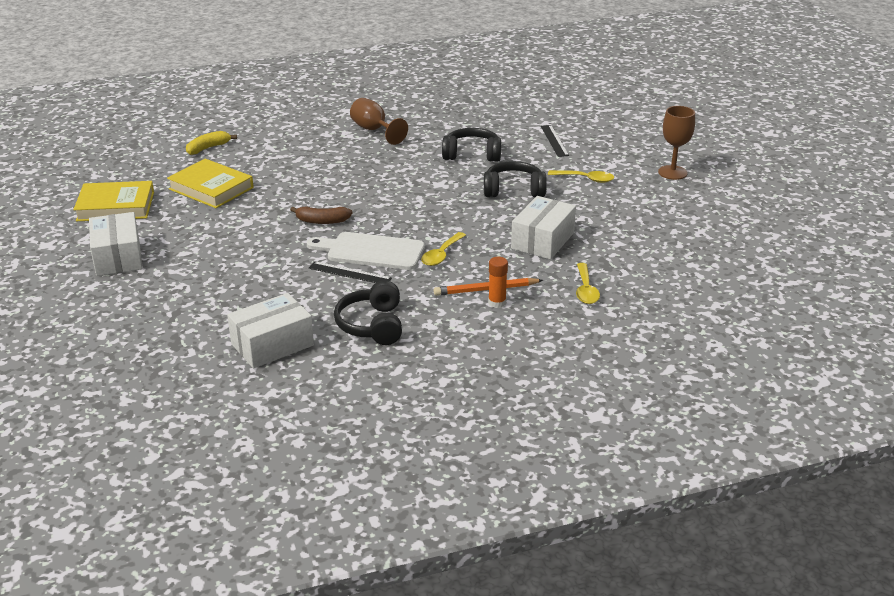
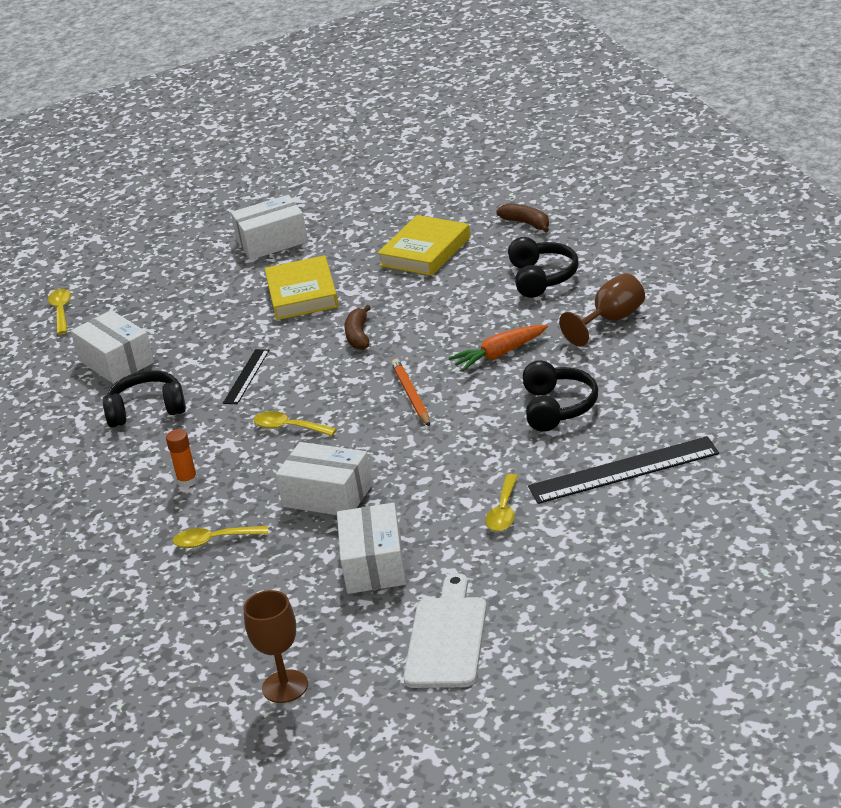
camera: 90 degrees right, 0 degrees up
(116, 206) = (375, 210): yellow book -> yellow book (302, 294)
(139, 384) = (61, 311): none -> yellow spoon
(208, 148) = (527, 223): yellow banana -> brown banana
(371, 251) = (293, 380): white cutting board -> white cutting board (447, 638)
(391, 169) = (499, 354): none -> orange carrot
(486, 289) = (214, 469): orange pencil -> orange pencil (411, 395)
(513, 190) = (459, 456): black headphones -> black headphones (542, 278)
(554, 140) = (623, 470): black ruler -> black ruler, size x1.79
(632, 225) = (374, 564): none -> white box
(672, 172) = (542, 590): brown goblet -> brown goblet (285, 686)

